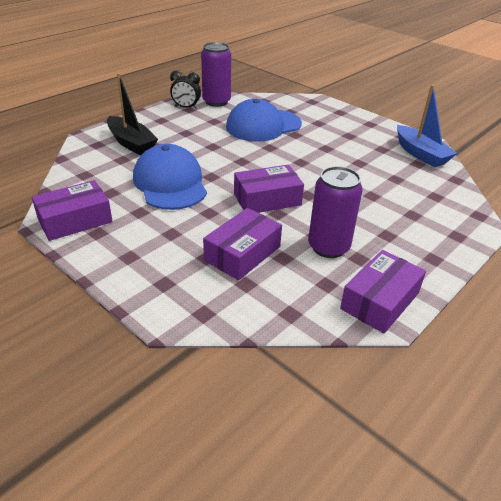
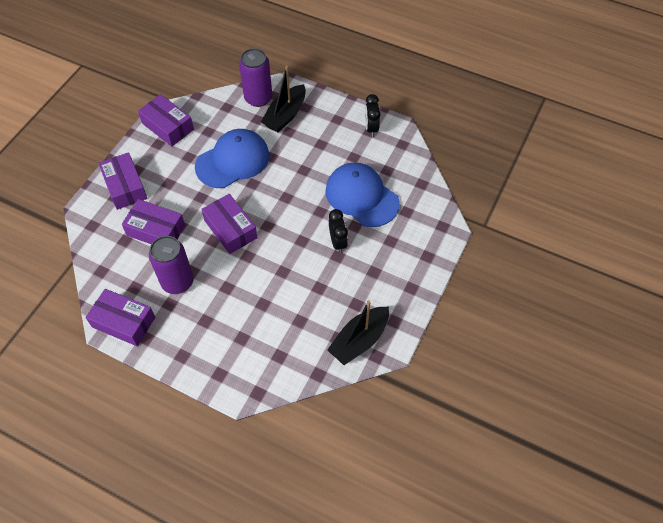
camera: 75 degrees right, 20 degrees up
(152, 271) = (125, 186): none -> purple box
(216, 102) = (397, 146): purple can -> purple can (258, 98)
(311, 145) = (338, 242): none -> black clock
(420, 154) = (359, 340): blue boat -> black boat

